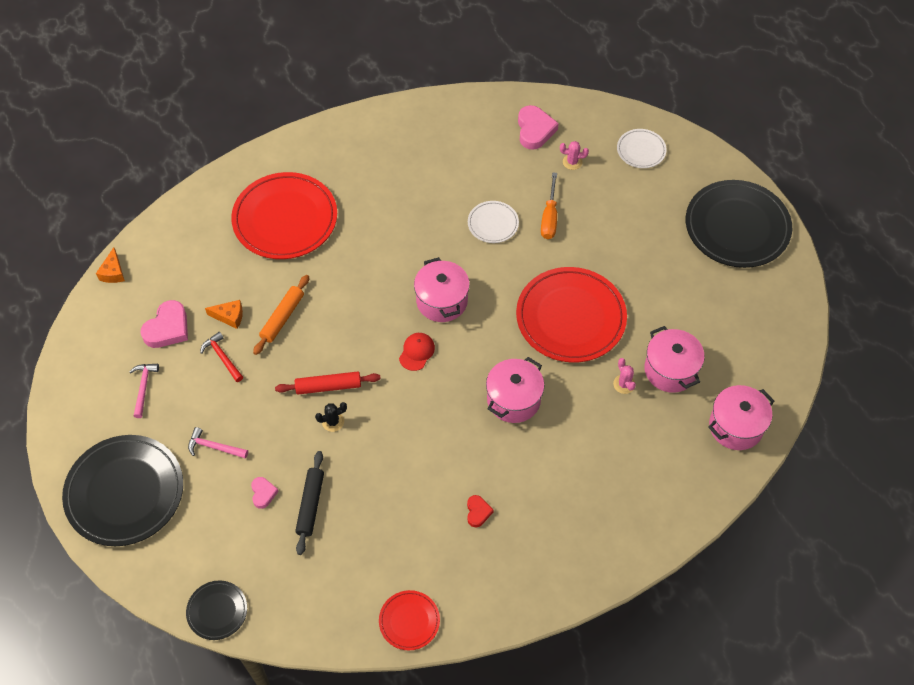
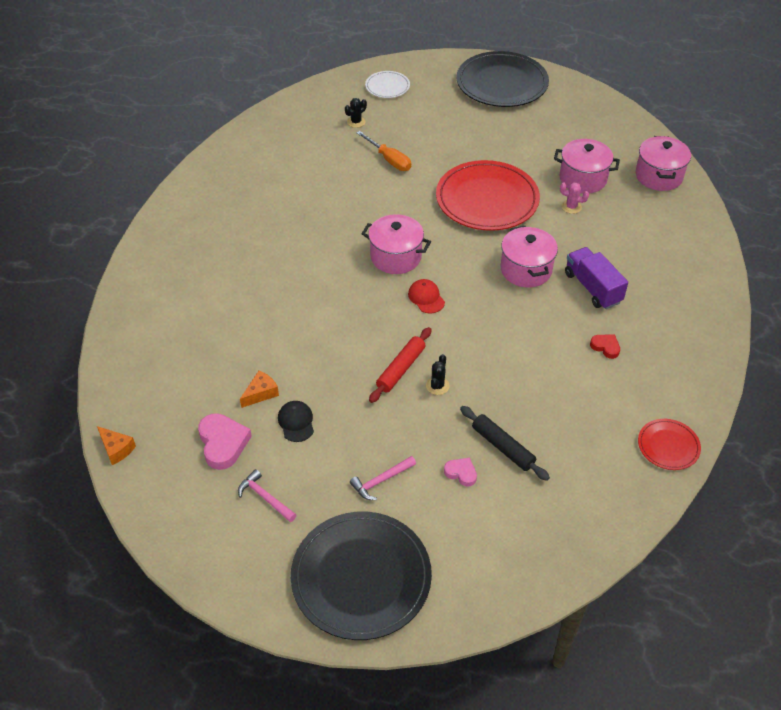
camera: 50 degrees left, 10 degrees down
(217, 611) = (549, 576): black plate -> none
(222, 357) = (296, 422): red hammer -> black cap
(282, 318) = (302, 359): orange rolling pin -> none
(285, 219) = (208, 301): red plate -> none
(493, 223) = (359, 190): white plate -> none
(534, 130) = (305, 123): pink heart -> none
(538, 461) = (592, 288): none -> purple truck
(572, 162) = (356, 122): pink cactus -> black cactus

